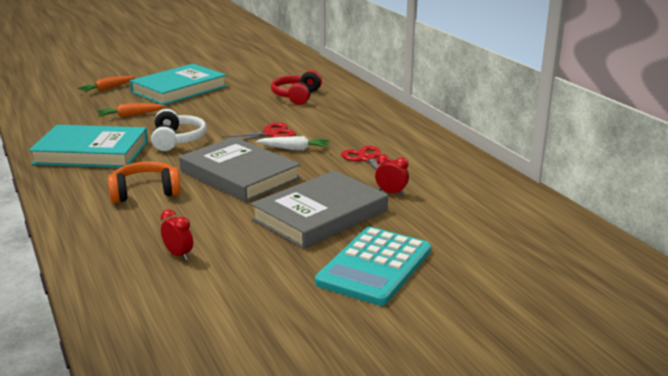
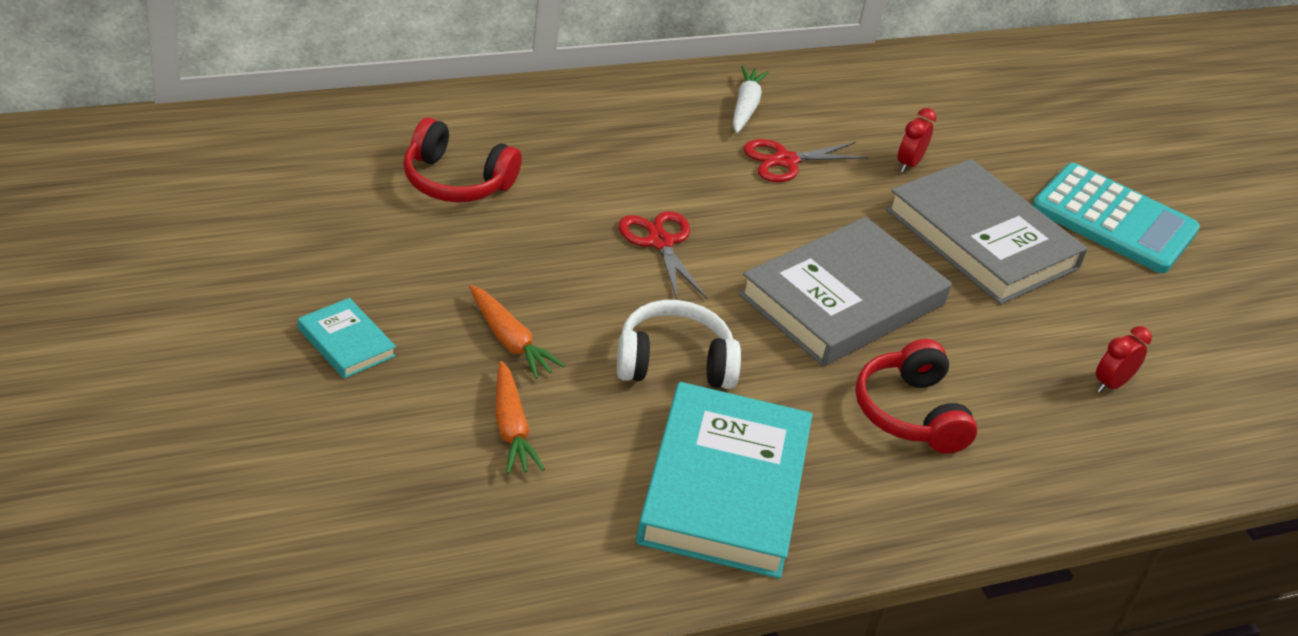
camera: 90 degrees left, 15 degrees up
(107, 89) = (293, 469): orange carrot -> orange carrot (510, 341)
(145, 192) = (910, 413): orange headphones -> red headphones
(179, 89) = (346, 342): turquoise book -> turquoise book, size x0.45
(294, 149) = (736, 226): white carrot -> white carrot (745, 107)

